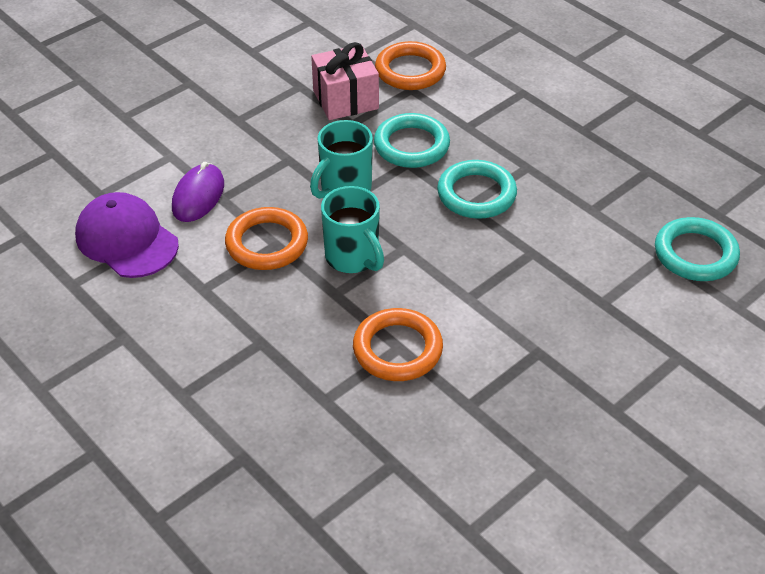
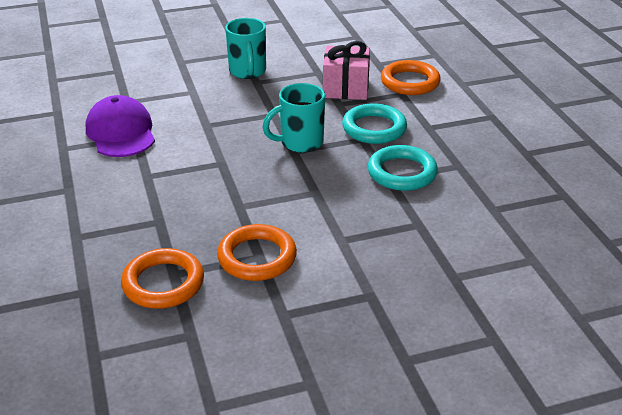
camera: 25 degrees right, 10 degrees down
(198, 196) = (191, 119): purple mouse -> none
(267, 243) = (215, 161): orange ring -> orange ring (163, 283)
(353, 258) = (271, 187): turquoise mug -> turquoise mug (248, 72)
(695, 254) = (566, 266): turquoise ring -> none

